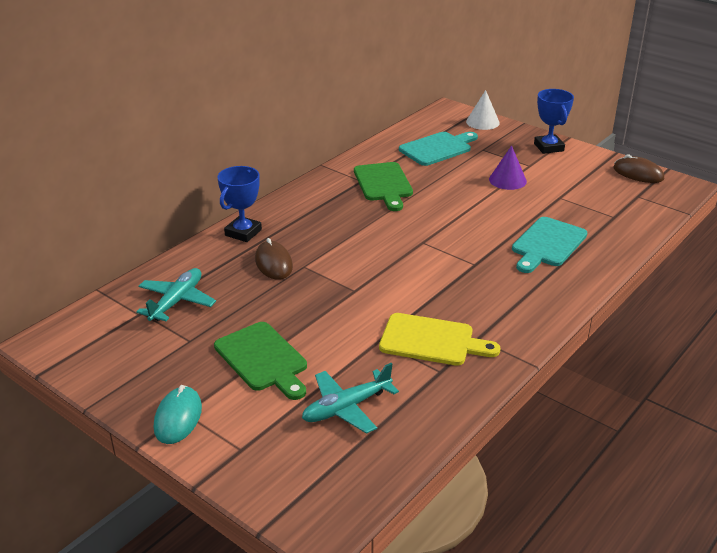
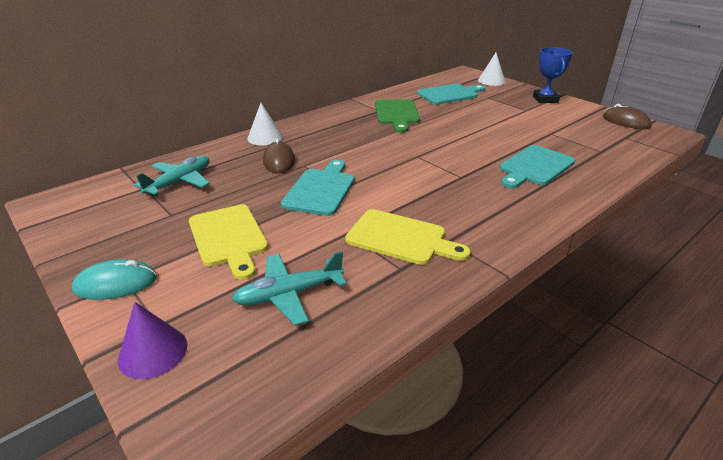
camera: 10 degrees right, 0 degrees up
(178, 418) = (116, 284): turquoise mouse -> turquoise mouse turned 60 degrees clockwise
(243, 232) = (265, 137): blue trophy -> white cone
(263, 359) = (229, 238): green cutting board -> yellow cutting board
(334, 295) = (321, 189): none -> turquoise cutting board
(507, 180) = (505, 118): purple cone -> purple cone (153, 352)

